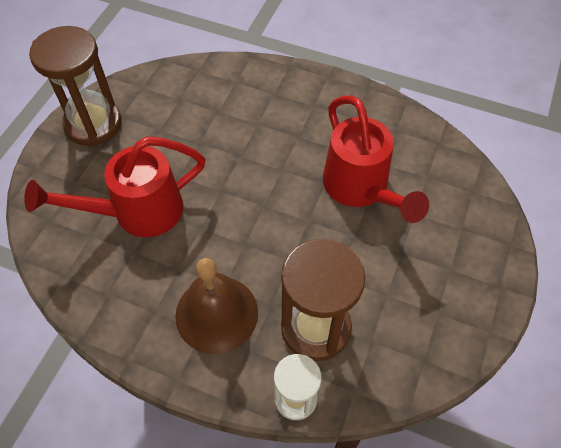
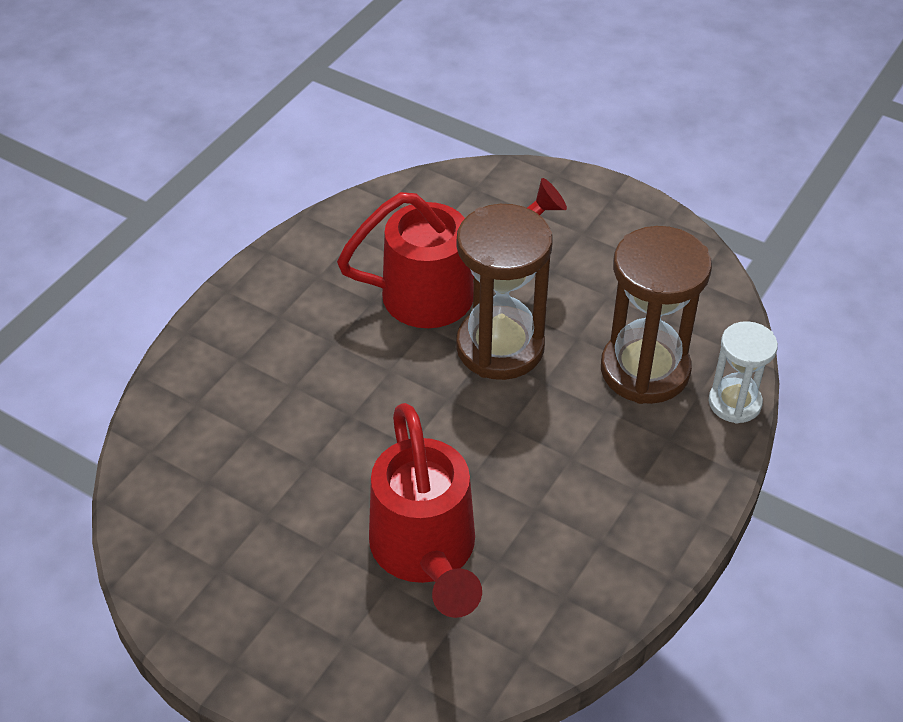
camera: 80 degrees left, 10 degrees down
(93, 124) = (221, 611): brown hourglass -> brown hourglass (500, 347)
(216, 313) = (612, 469): brown bell -> none

